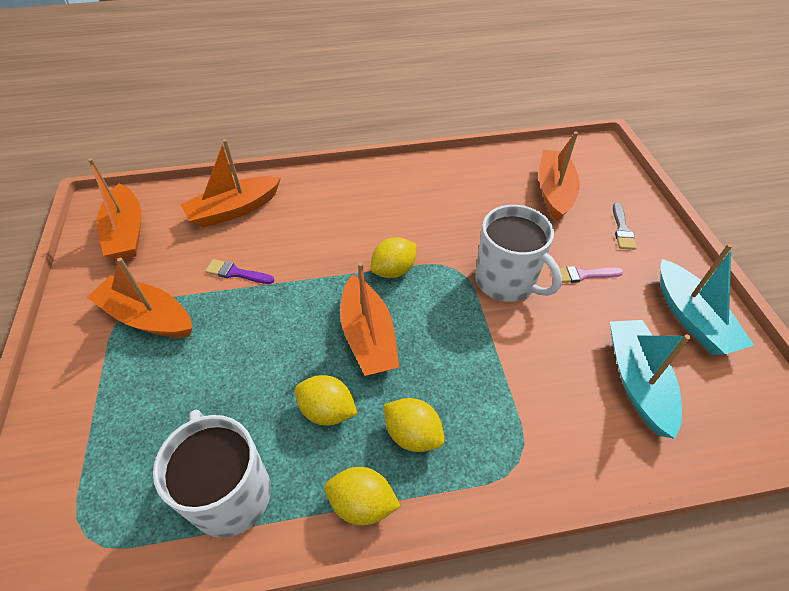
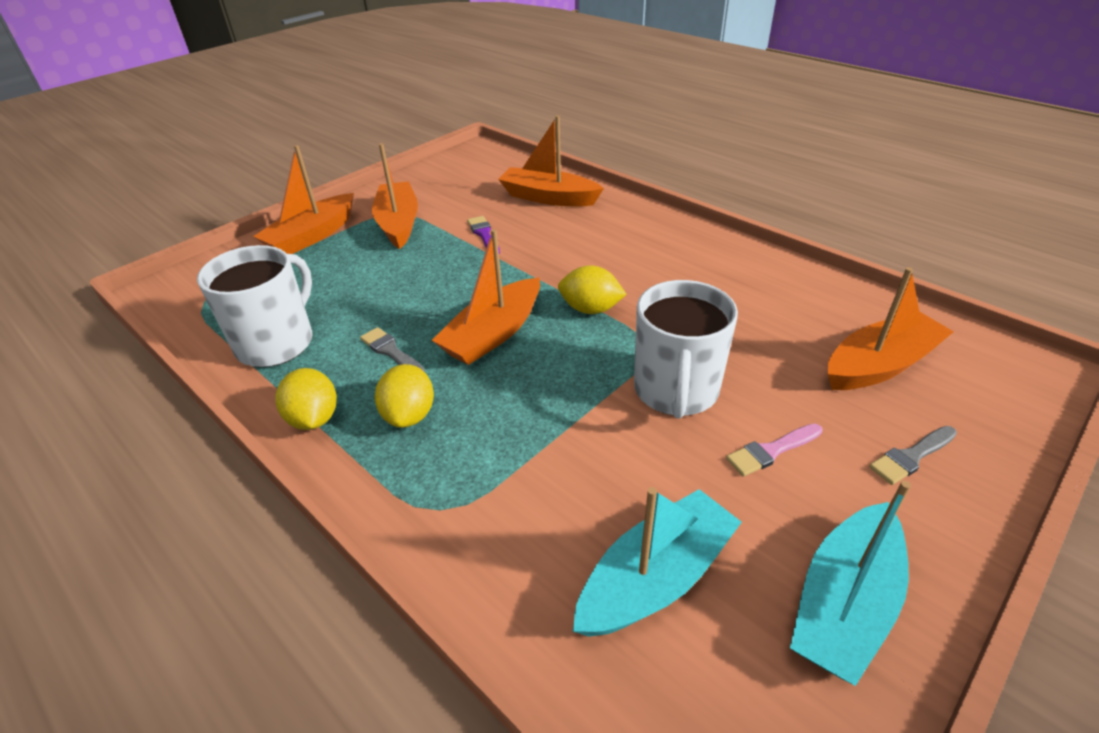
camera: 55 degrees right, 10 degrees down
(127, 232) = (466, 172): orange boat -> orange boat (312, 236)
(327, 411) = (391, 351): yellow lemon -> grey brush
(583, 275) = (771, 451): pink brush -> pink brush turned 75 degrees counterclockwise

